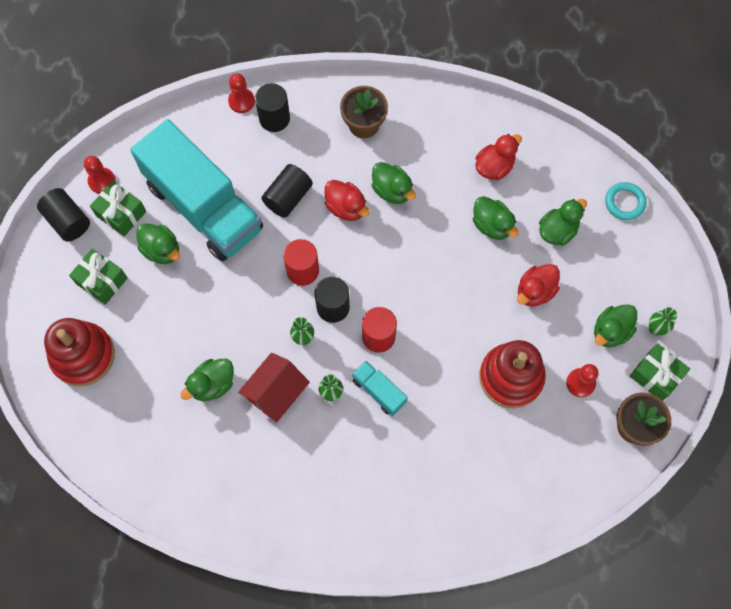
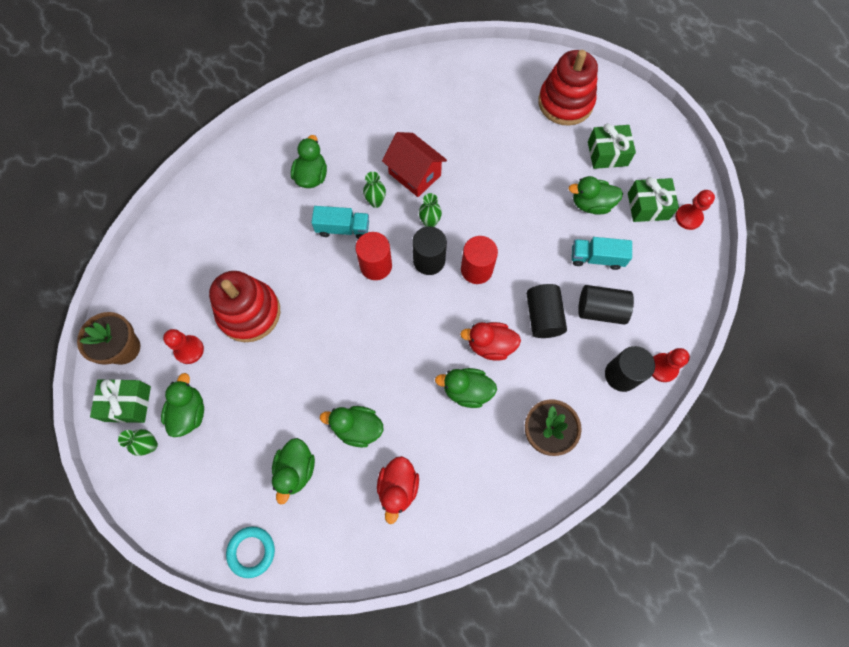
camera: 140 degrees right, 0 degrees up
(68, 221) = (676, 173): black cylinder -> black cylinder (600, 310)
(204, 207) = (596, 258): turquoise truck -> turquoise truck, size x0.40
(212, 384) = (463, 148): green duck -> green duck (311, 176)
(276, 393) = (414, 174): red house -> red house turned 45 degrees counterclockwise
(535, 291) = (278, 397): red duck -> none

